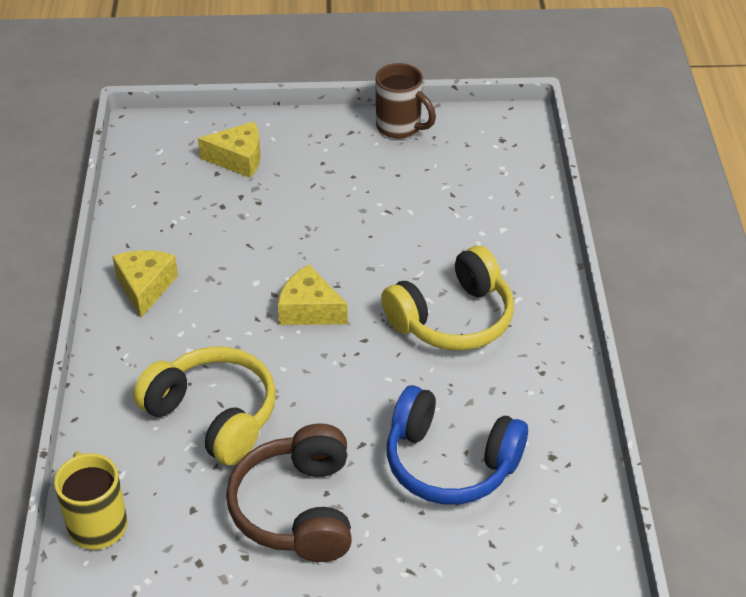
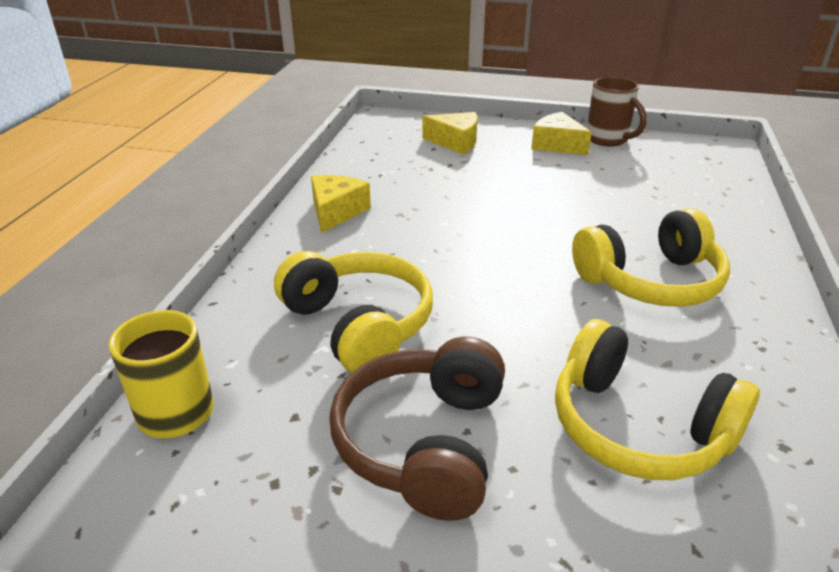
camera: 15 degrees right, 10 degrees down
(309, 309) = (492, 251): yellow cheese -> yellow cheese (557, 145)
(450, 463) = (638, 427): blue headphones -> yellow headphones

